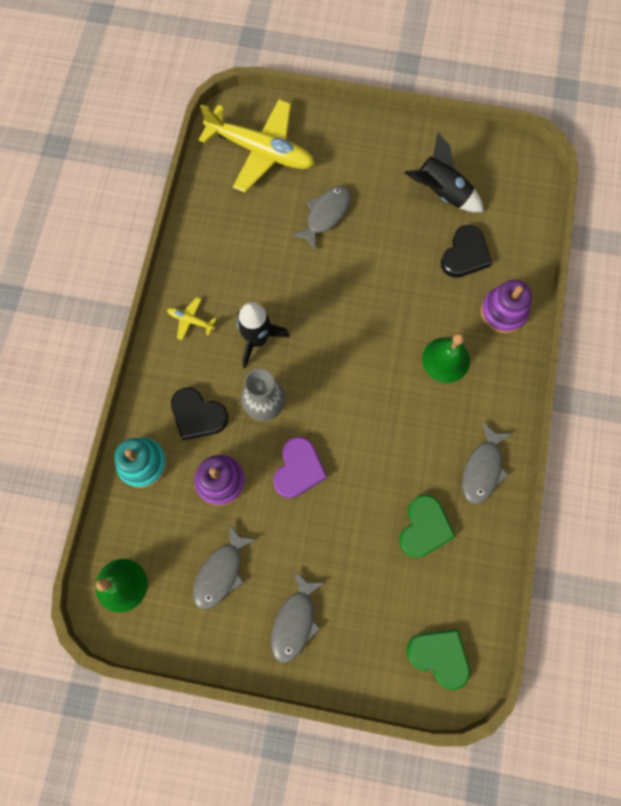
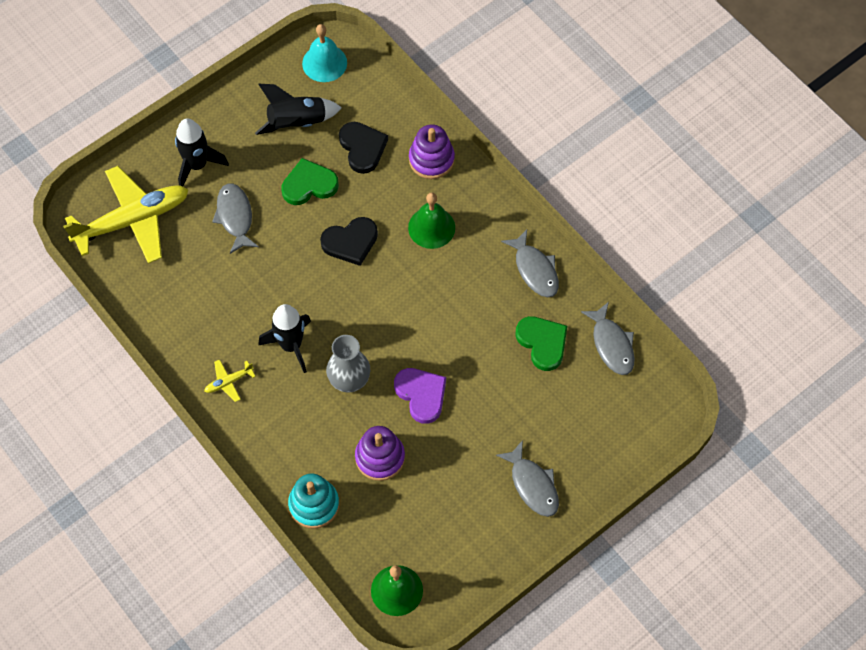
camera: 50 degrees left, 10 degrees down
(198, 415) = (312, 435): black heart -> black heart (350, 242)
(221, 572) = (451, 510): grey fish -> grey fish (612, 344)
(343, 155) = (197, 165): none -> black rocket
(439, 656) = (641, 406): green heart -> green heart (309, 185)
(509, 170) = (324, 63): none -> turquoise bell

